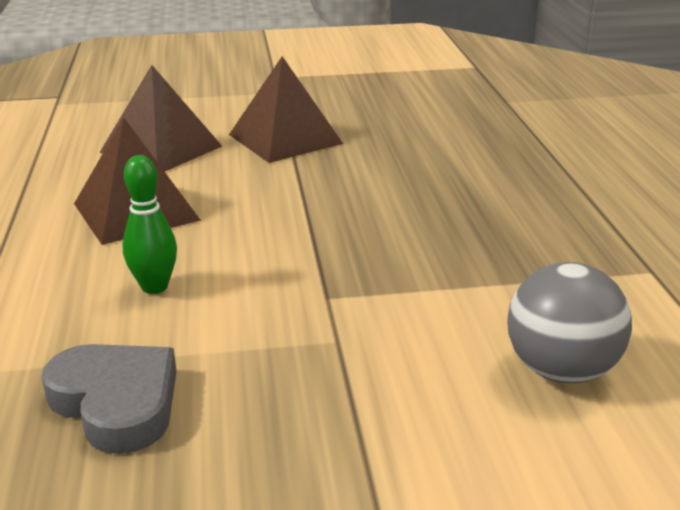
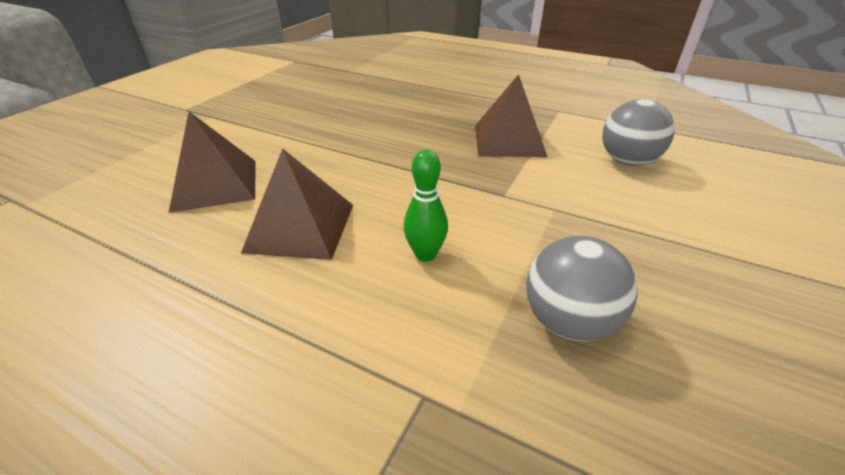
camera: 55 degrees left, 10 degrees up
(116, 403) = (568, 321): grey heart -> grey ball
(285, 139) = (285, 138): brown pyramid -> brown pyramid (509, 140)

